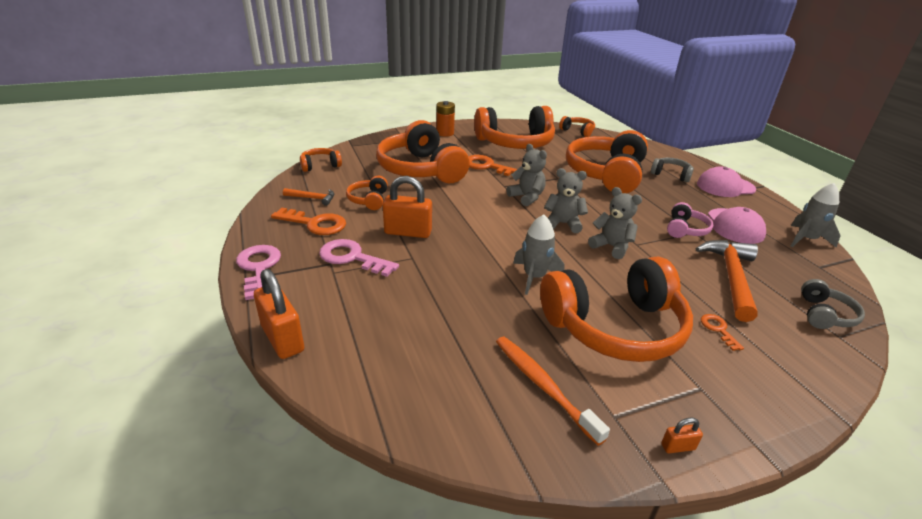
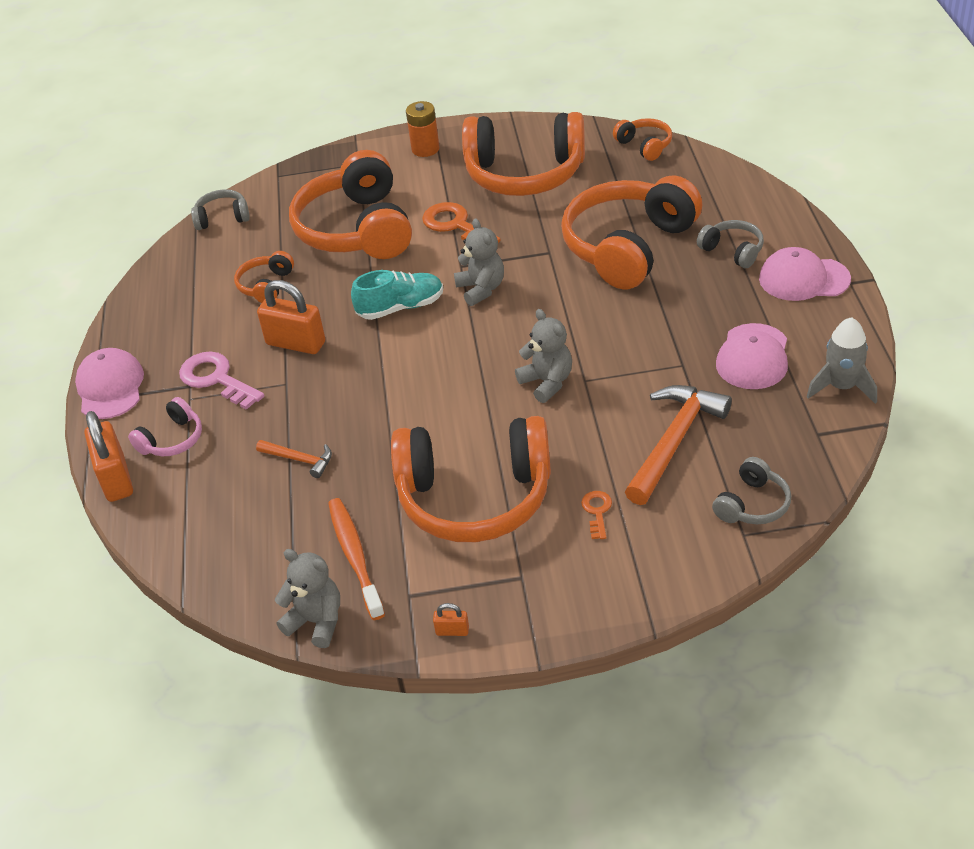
camera: 20 degrees right, 10 degrees up
(259, 268) = (110, 387): pink key -> pink cap
(313, 198) = (197, 280): orange hammer -> orange hammer (300, 460)
(315, 224) = (188, 323): orange key -> none
(320, 165) = (222, 218): orange headphones -> grey headphones
(476, 209) = (400, 307): none -> turquoise shoe
(534, 277) = (419, 422): grey rocket -> none
(563, 224) = (504, 340): grey teddy bear -> grey teddy bear (316, 621)
(685, 229) = (672, 359): pink headphones -> pink headphones (172, 439)

